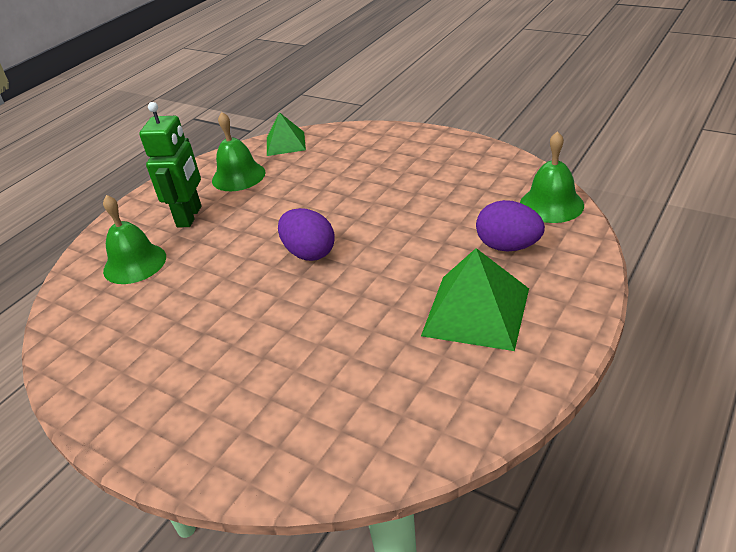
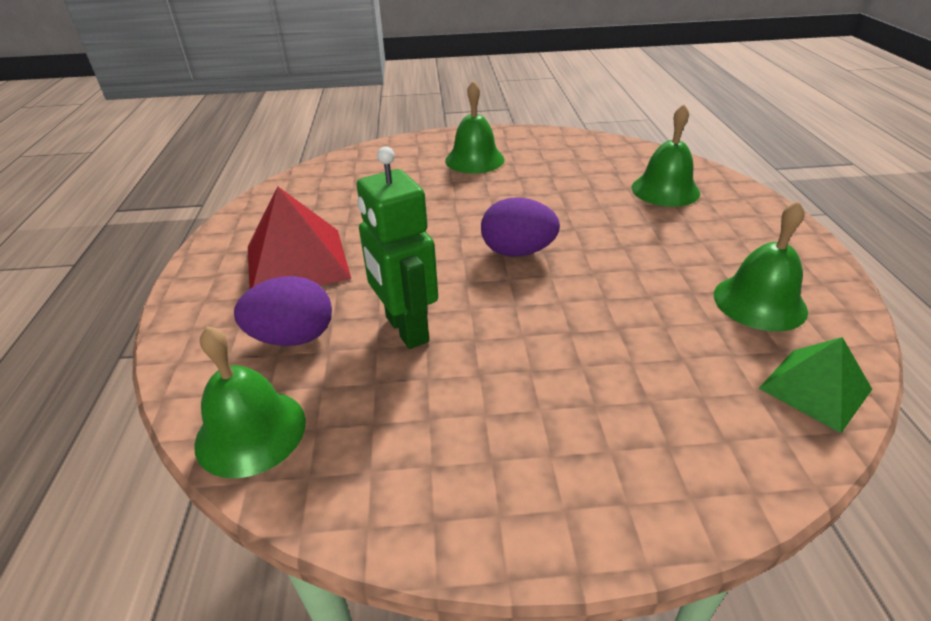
camera: 140 degrees right, 0 degrees up
(190, 216) = (706, 238): green robot -> green robot (406, 329)
(201, 384) = (474, 160): none -> green bell
(476, 311) = (297, 262): green pyramid -> red pyramid

